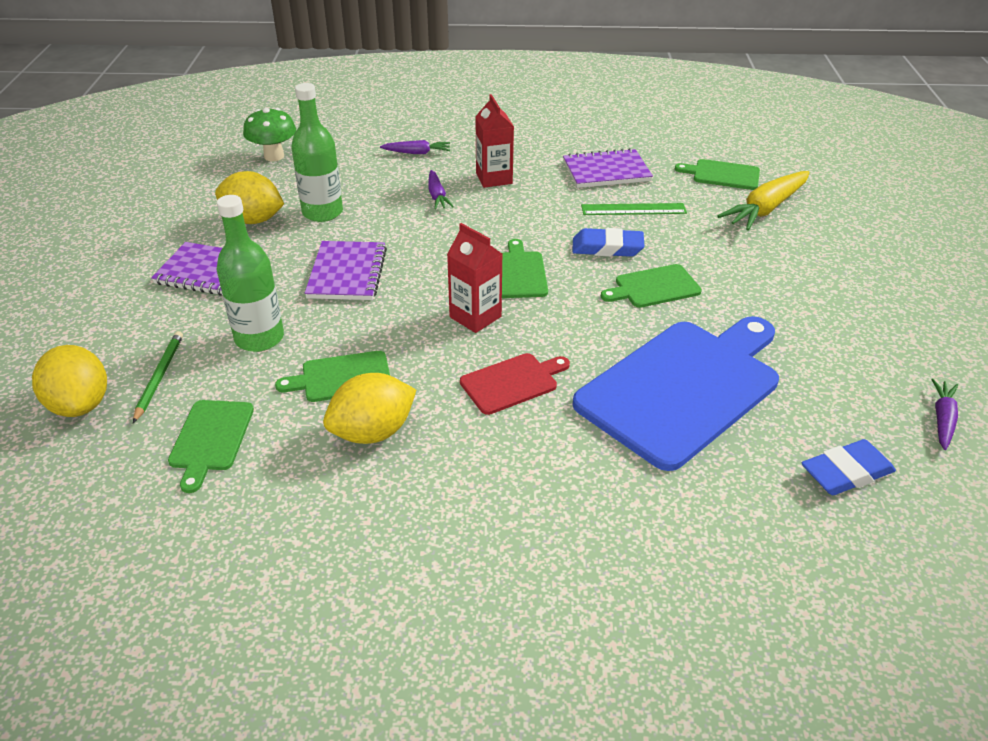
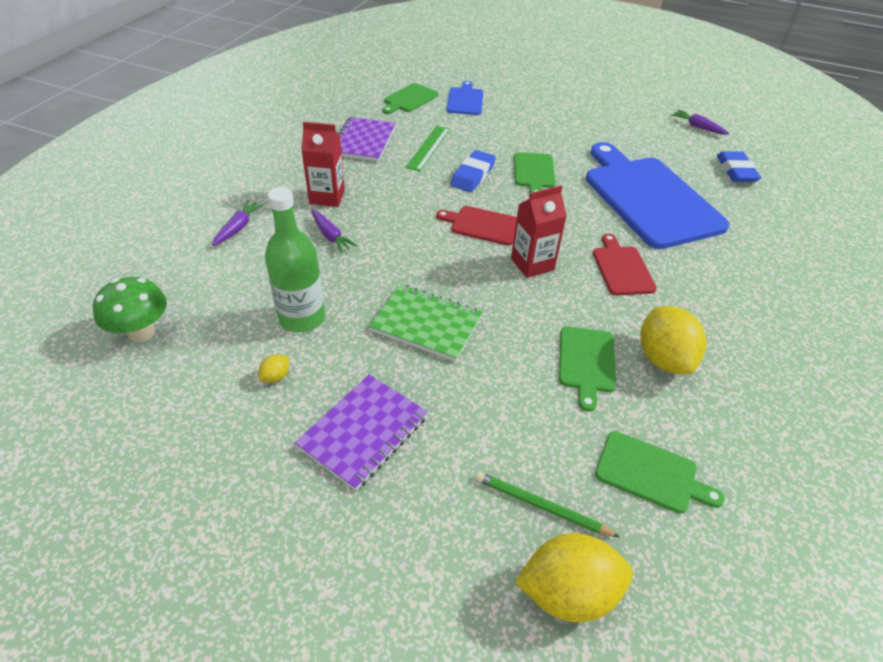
camera: 70 degrees left, 5 degrees up
(253, 220) = (276, 376): yellow lemon -> yellow lemon, size x0.42
(259, 338) = (506, 410): green bottle -> none
(347, 273) = (426, 324): purple notebook -> green notebook
(437, 196) = (331, 236): purple carrot -> purple carrot turned 45 degrees clockwise
(519, 273) = (483, 225): green cutting board -> red cutting board
(765, 209) = (465, 100): yellow carrot -> blue cutting board

